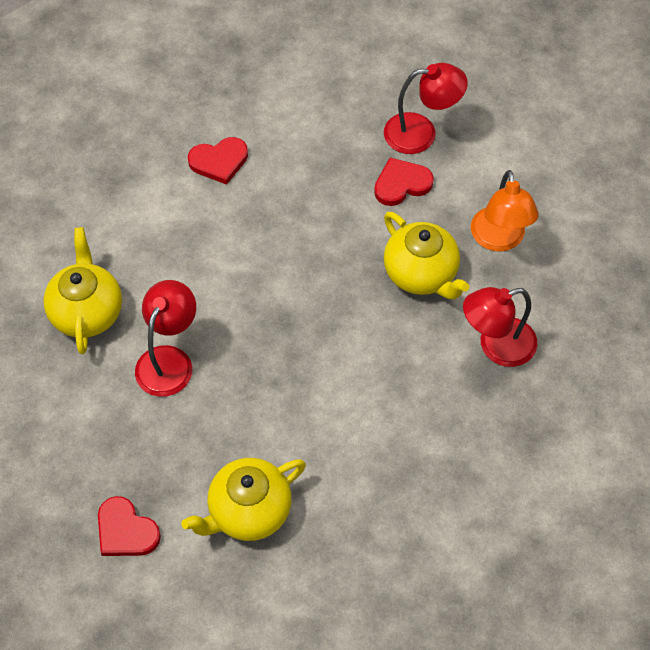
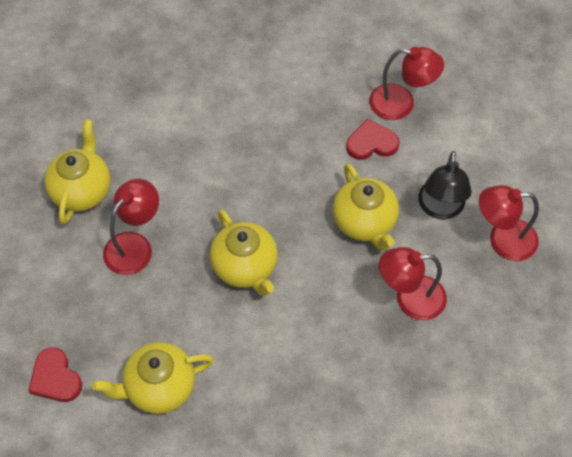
camera: 15 degrees right, 0 degrees up
(219, 161) = (226, 91): red heart -> none
(303, 355) = (245, 267): none -> yellow teapot
(499, 239) = (440, 208): orange lamp -> black lamp
(577, 258) = (502, 240): none -> red lamp

